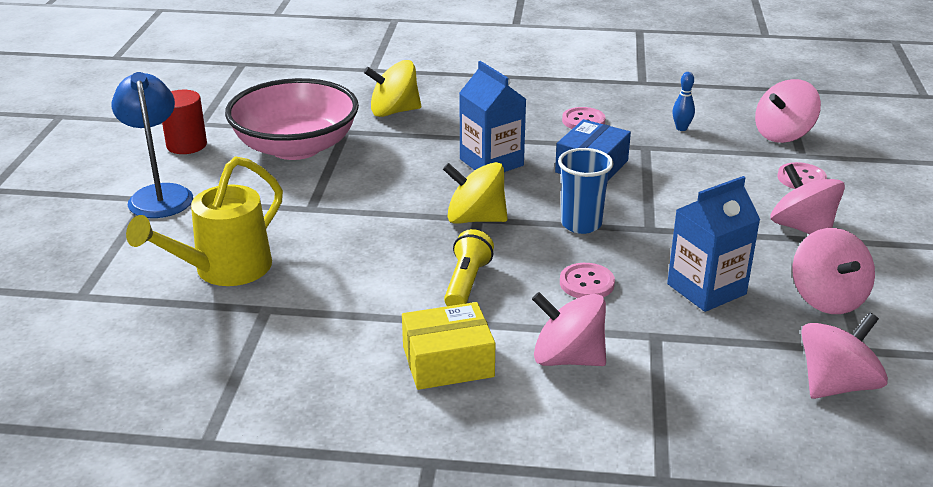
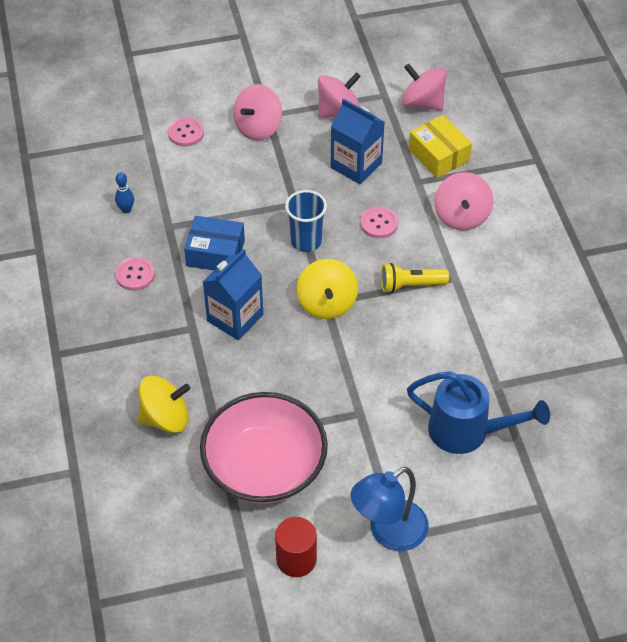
camera: 110 degrees left, 20 degrees up
(223, 270) = (467, 431): yellow watering can -> blue watering can
(394, 111) = (165, 418): yellow spinning top -> yellow spinning top turned 75 degrees counterclockwise
(448, 361) = (496, 270): yellow box -> yellow box (439, 155)
(783, 134) = (115, 148): pink spinning top -> none

